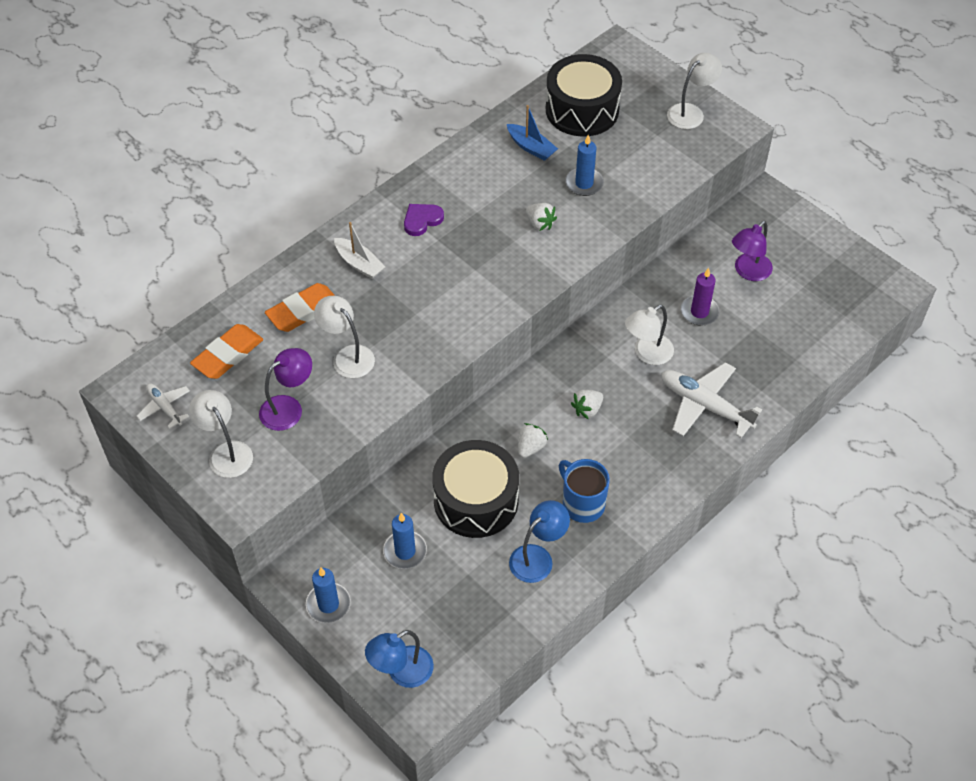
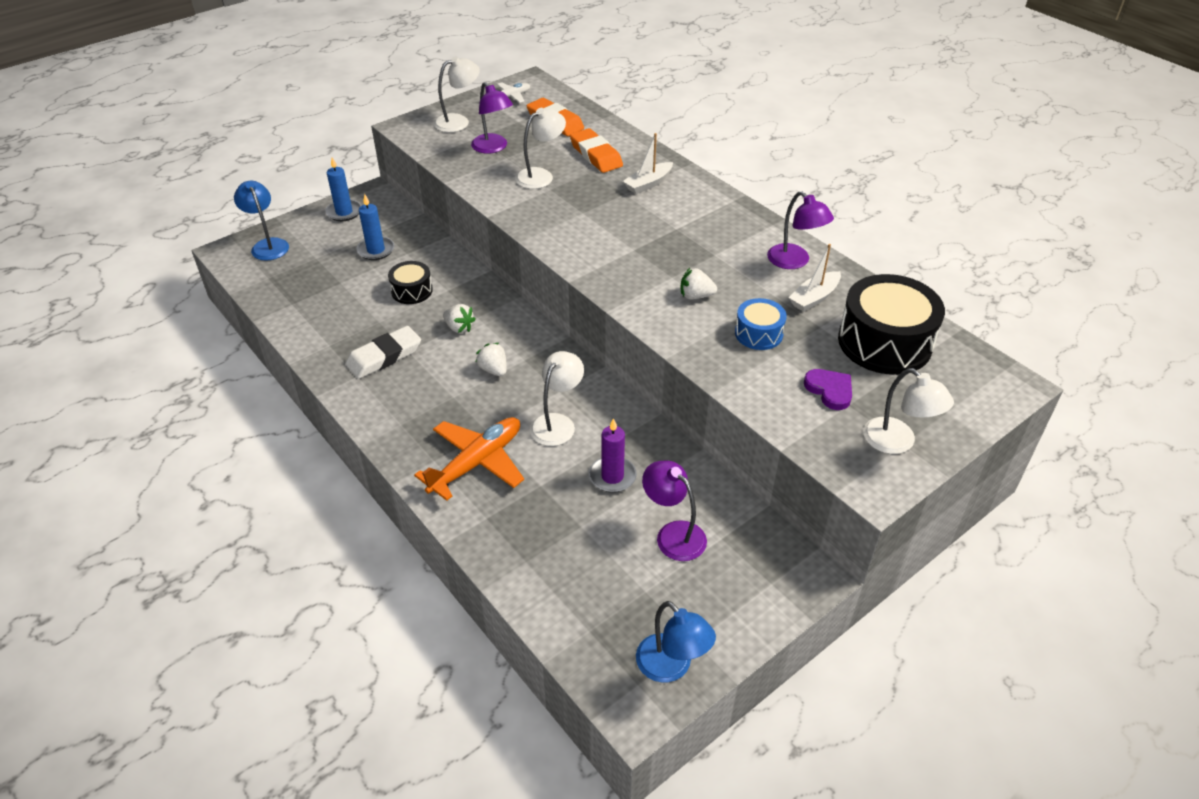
camera: 95 degrees right, 10 degrees down
(422, 220) = (702, 220): purple heart -> purple heart (829, 390)
(476, 500) = (412, 291): black drum -> black drum, size x0.52
(481, 158) = (794, 261): none -> purple lamp
(531, 147) = (814, 298): blue boat -> white boat
(537, 557) = (338, 323): blue lamp -> blue lamp (671, 667)
(540, 223) = (696, 296): white strawberry -> white strawberry turned 45 degrees clockwise
(582, 504) = (384, 356): blue mug -> white eraser
(584, 183) = (758, 333): blue candle -> blue drum
(647, 354) = (557, 423): white lamp -> white lamp turned 60 degrees clockwise
(704, 405) = (477, 463): white plane -> orange plane

